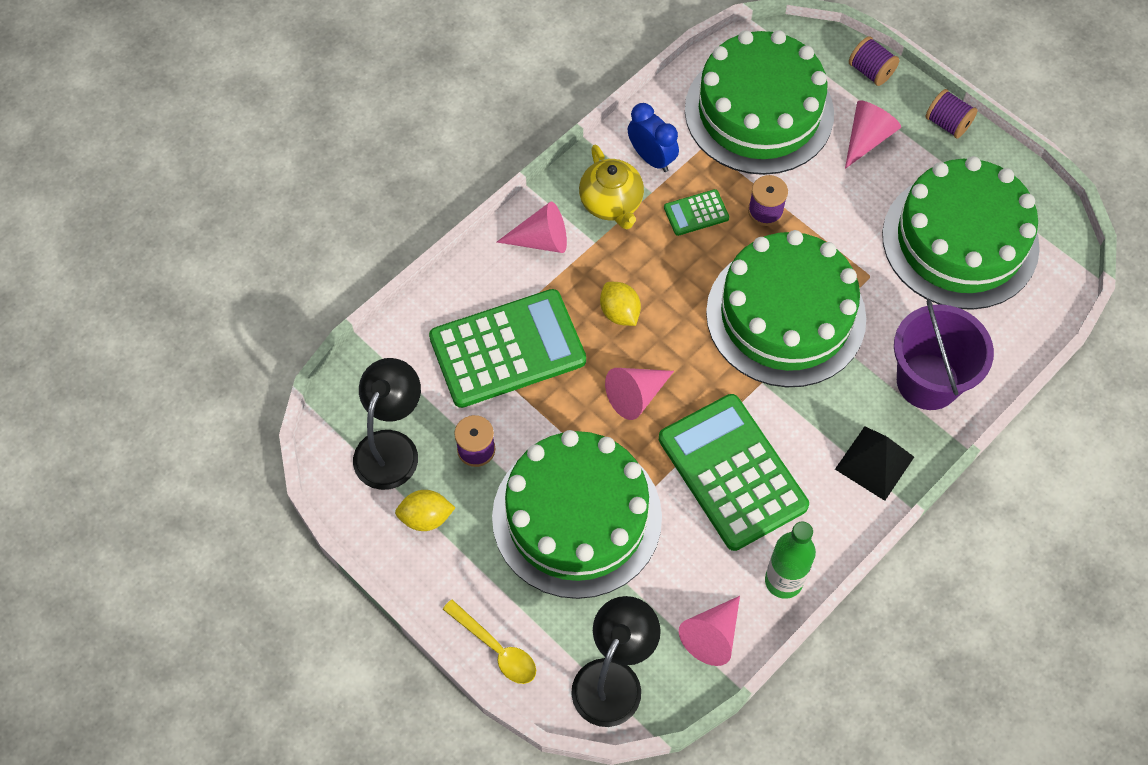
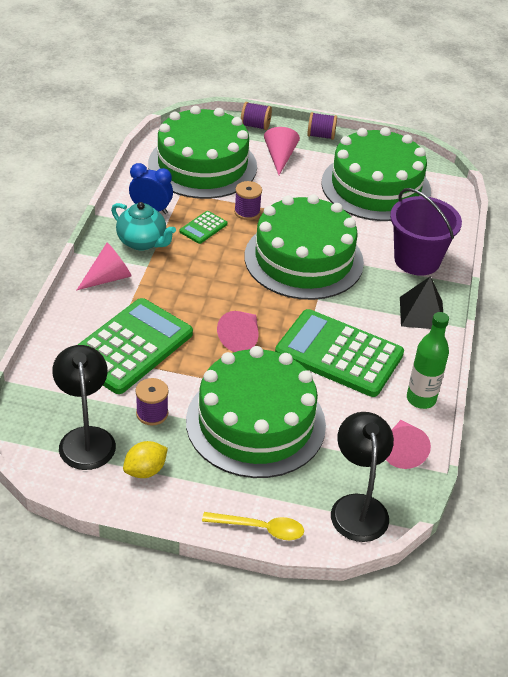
camera: 35 degrees left, 20 degrees down
(611, 204) = (142, 242): yellow teapot -> turquoise teapot
(619, 313) = (194, 297): yellow lemon -> none

